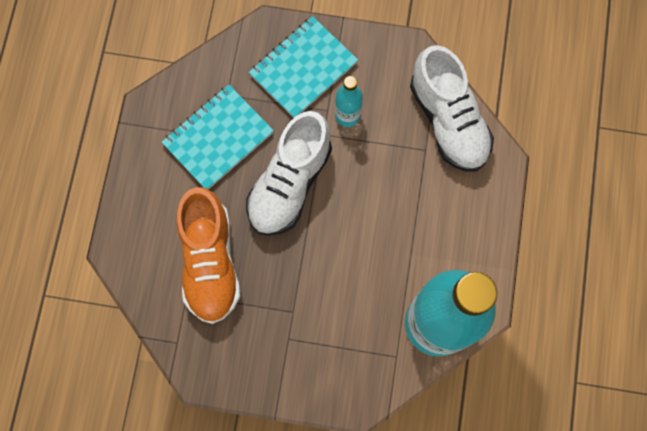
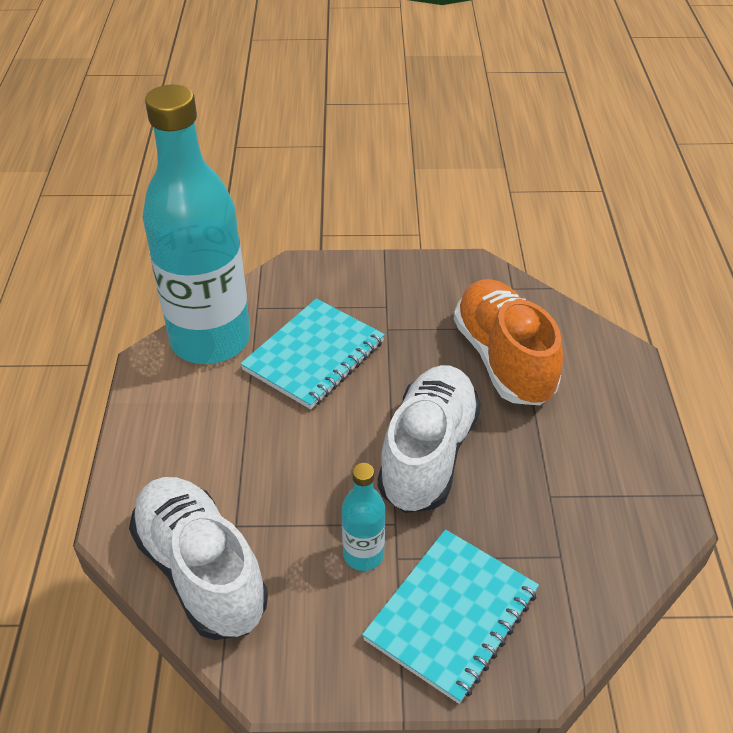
camera: 170 degrees right, 30 degrees down
(218, 138) = (550, 494): turquoise notebook -> turquoise notebook (314, 356)

